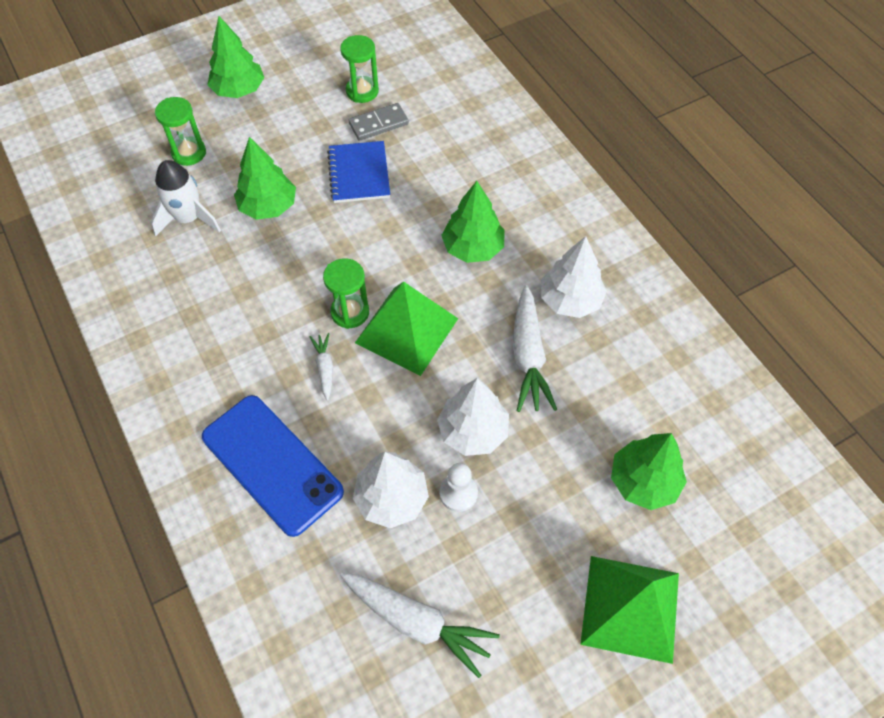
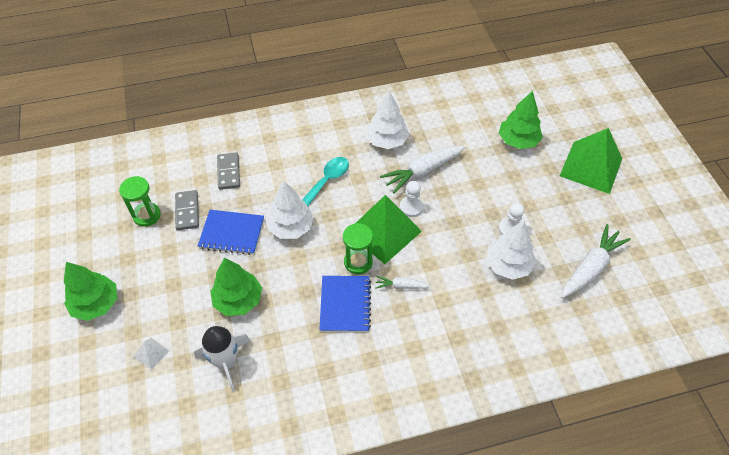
camera: 75 degrees left, 5 degrees down
(189, 153) = (151, 353): green hourglass -> white pyramid
(272, 464) = (470, 331): blue phone -> none
(284, 313) = (345, 304): none -> blue notebook
(450, 143) = (228, 172): none -> grey domino
(458, 355) = (411, 207): none -> white pawn
(473, 248) = (328, 180): green tree -> turquoise spoon
(473, 431) = (469, 212): white tree -> white tree (291, 227)
(528, 356) = (422, 171): white carrot -> white carrot turned 135 degrees clockwise

